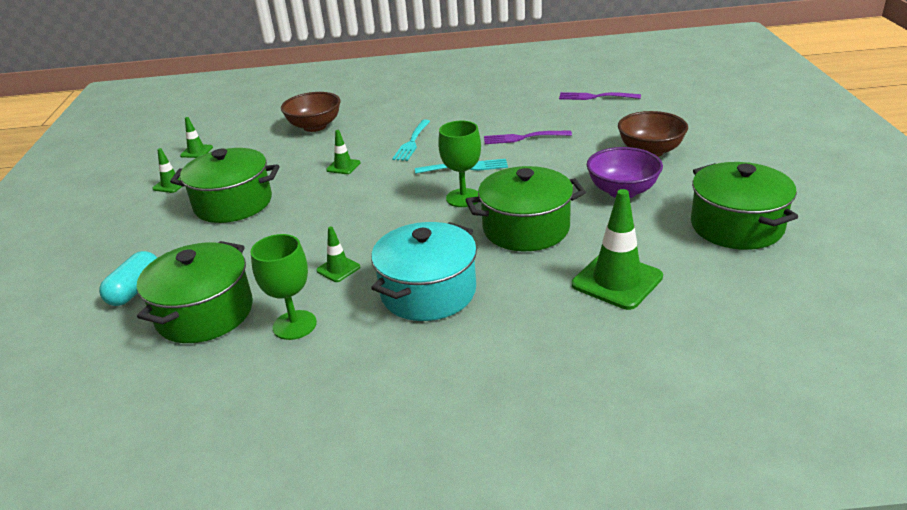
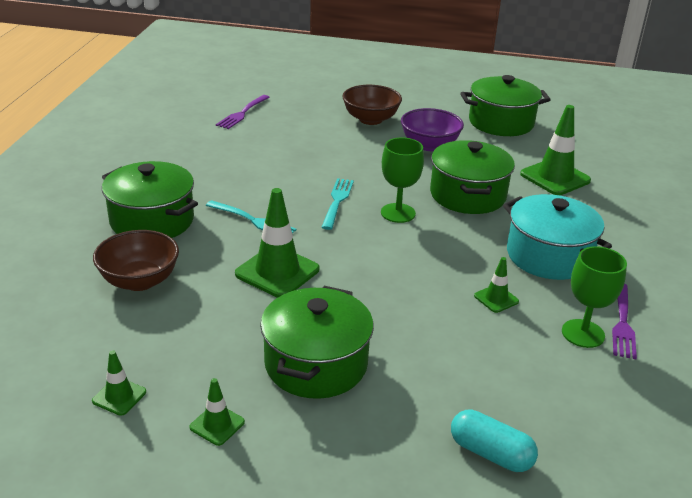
camera: 80 degrees left, 0 degrees up
(205, 313) = (551, 393): green pot -> green pot (152, 221)
(343, 166) = (277, 272): green traffic cone -> green traffic cone, size x1.96
(524, 137) = (298, 162): purple fork -> purple fork (622, 322)

